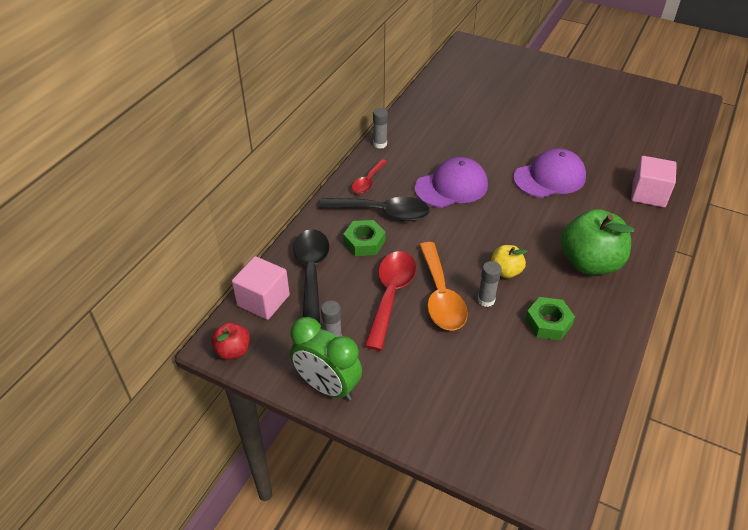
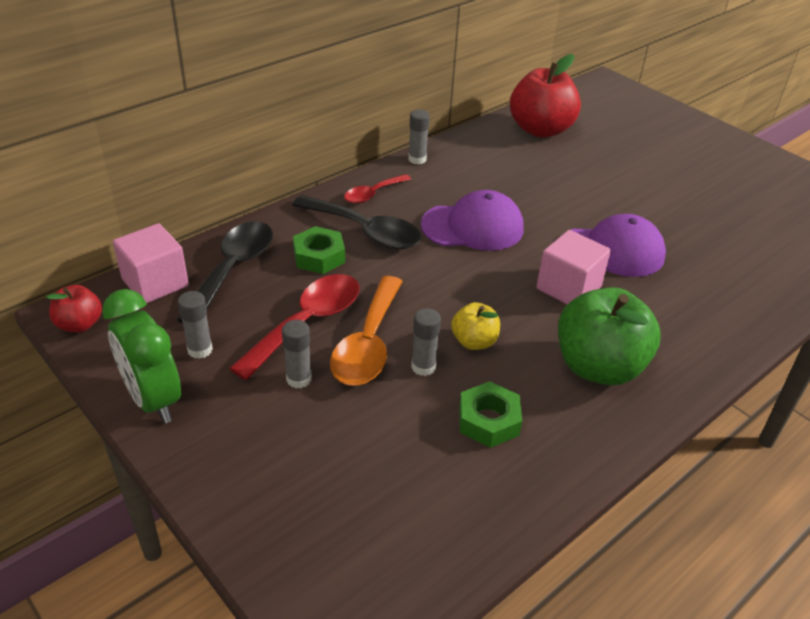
camera: 20 degrees right, 5 degrees down
(413, 337) = (299, 379): none -> grey glue stick
(448, 96) = (540, 130): none -> red apple
(648, 194) = (743, 309): pink cube -> pink cube (568, 288)

